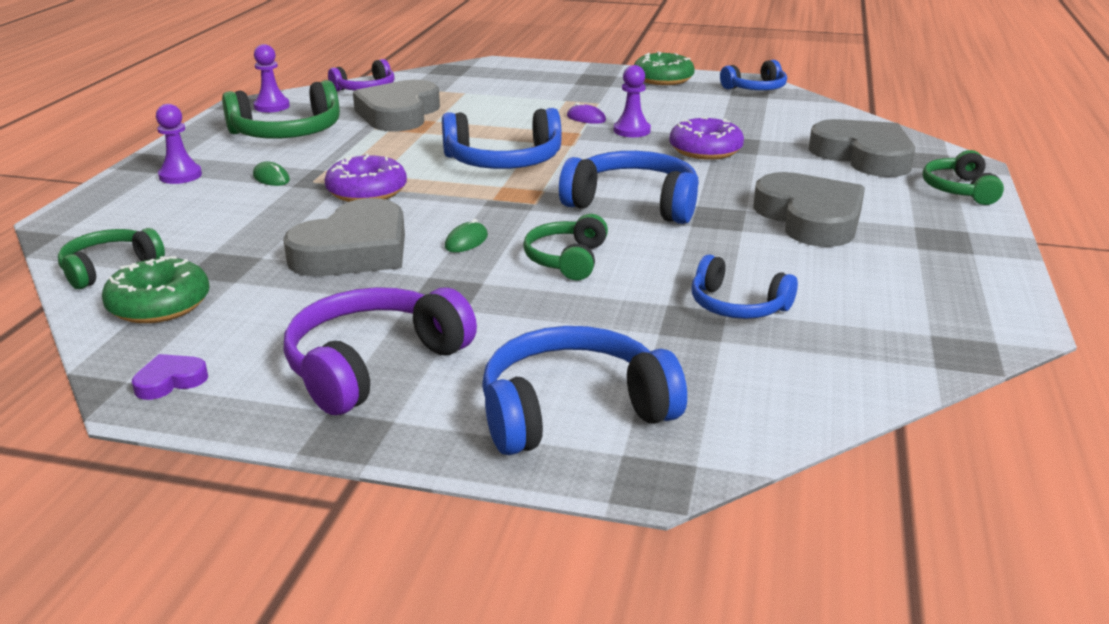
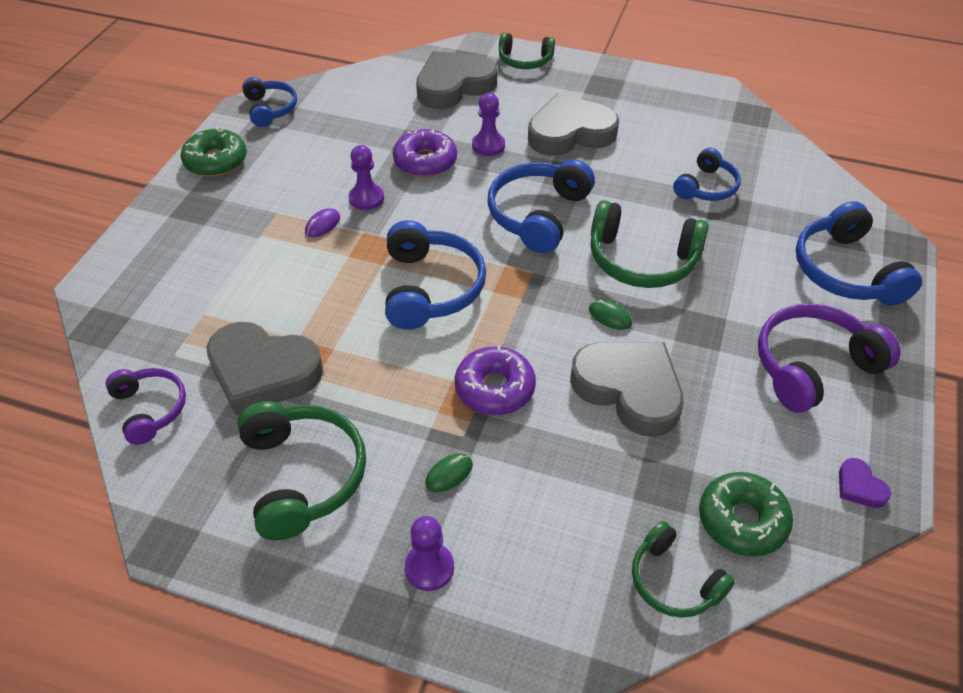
camera: 85 degrees left, 20 degrees up
(272, 106) = (190, 506): purple pawn -> purple pawn (488, 145)
(373, 365) = (813, 367): purple headphones -> purple headphones turned 105 degrees clockwise
(567, 259) = (642, 260): green headphones -> green headphones, size x1.61

